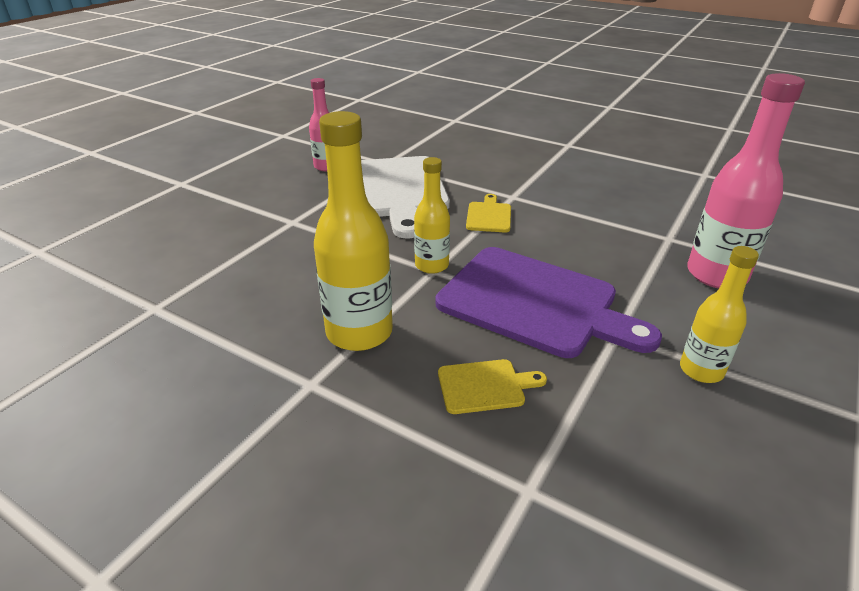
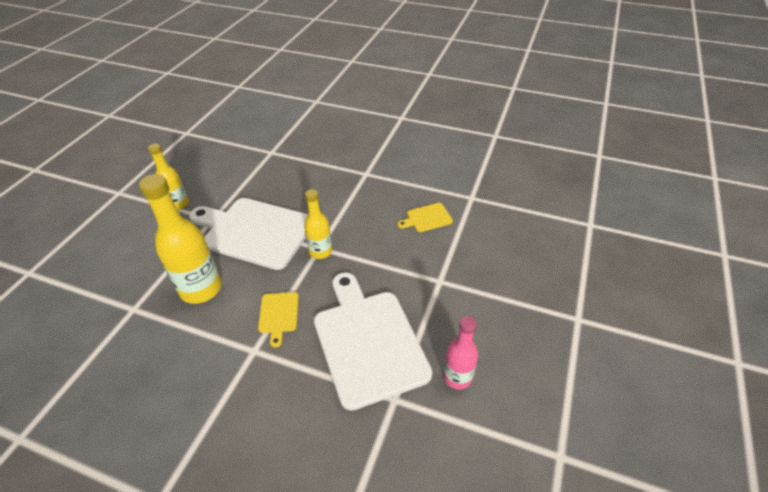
camera: 170 degrees right, 10 degrees up
(359, 332) = (352, 199): yellow bottle -> yellow bottle (201, 289)
(485, 386) = (286, 183): yellow cutting board -> yellow cutting board (427, 218)
(534, 303) = (254, 232): purple cutting board -> white cutting board
(716, 275) = (123, 272): pink bottle -> none

